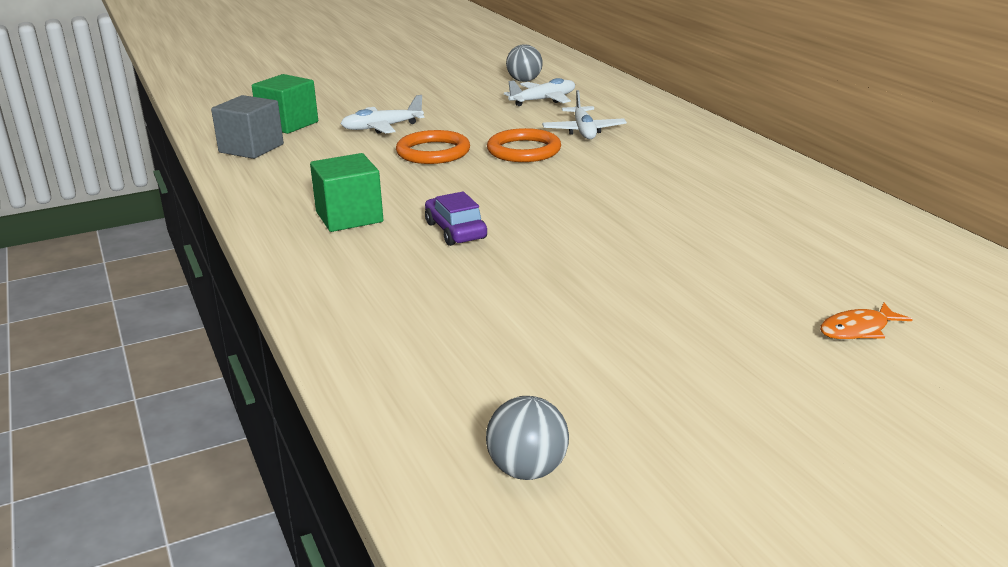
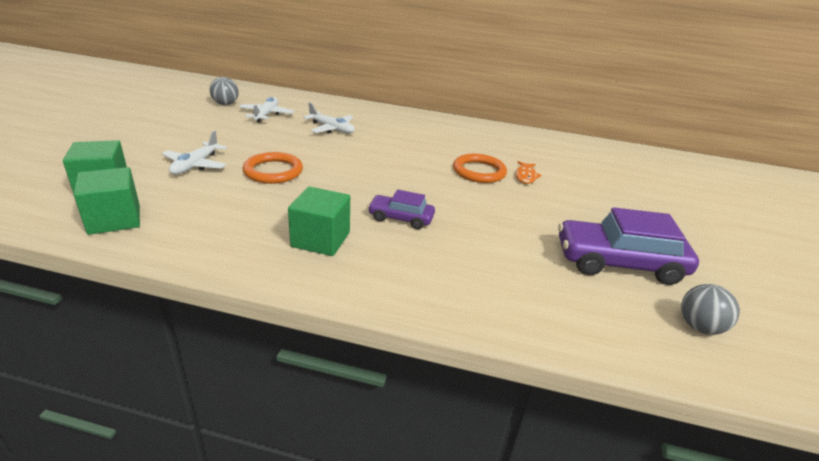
camera: 55 degrees left, 5 degrees up
(251, 148) = (114, 219): grey cube -> green cube
(524, 150) = (325, 151): orange ring -> orange ring (479, 171)
(596, 376) = (619, 263): none -> purple car
(858, 330) = (626, 190): orange fish -> orange fish (525, 176)

